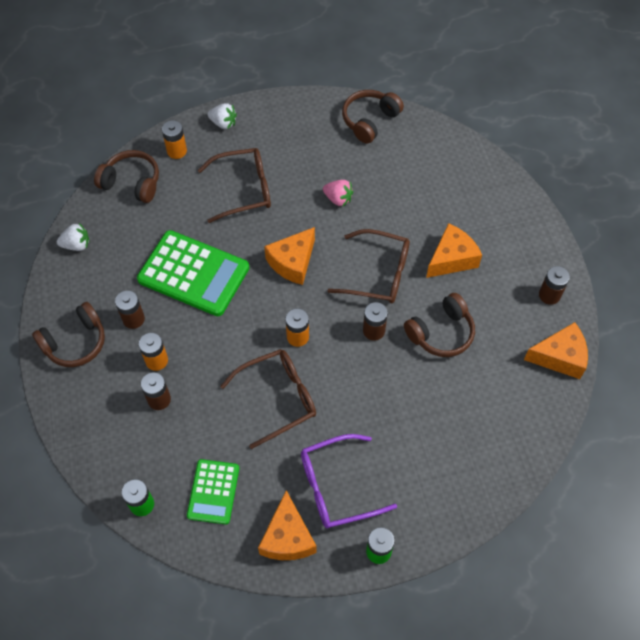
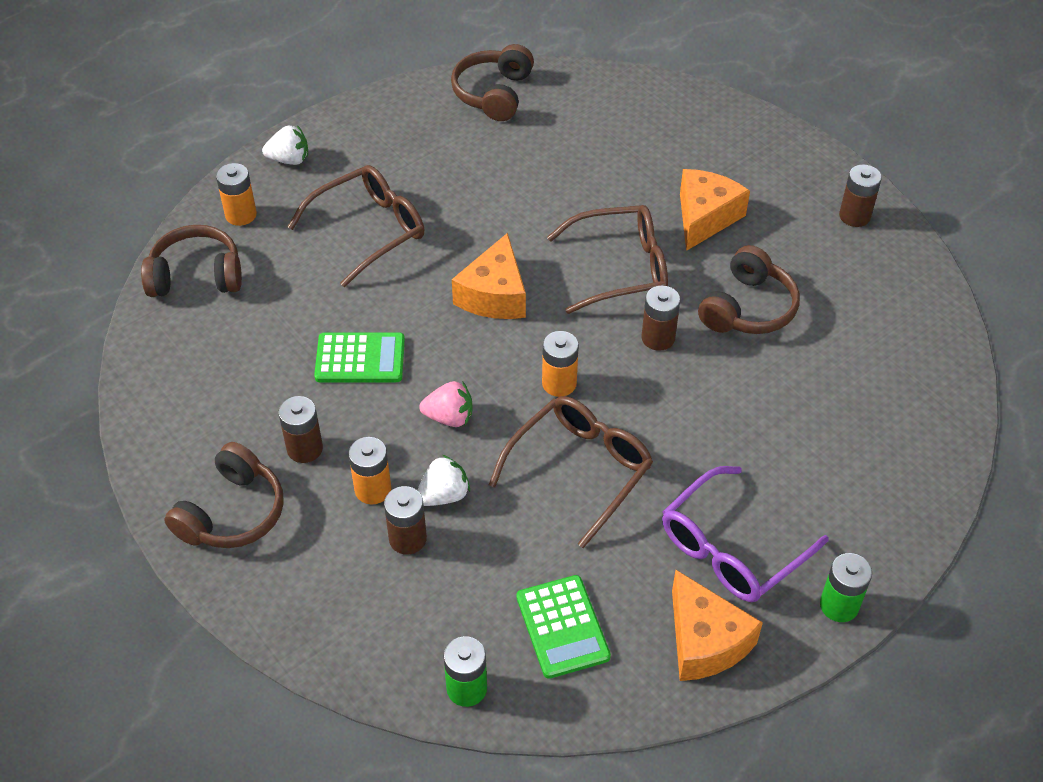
camera: 25 degrees left, 10 degrees down
(76, 245) = (157, 384): white strawberry -> white strawberry (443, 495)
(193, 274) = (360, 359): green calculator -> green calculator, size x0.57
(338, 199) = (509, 198): pink strawberry -> pink strawberry (449, 417)
(560, 357) = (914, 281): orange cheese -> none

